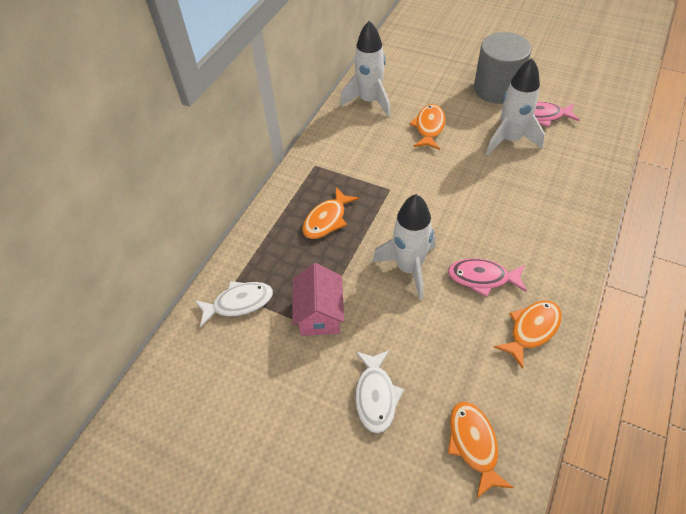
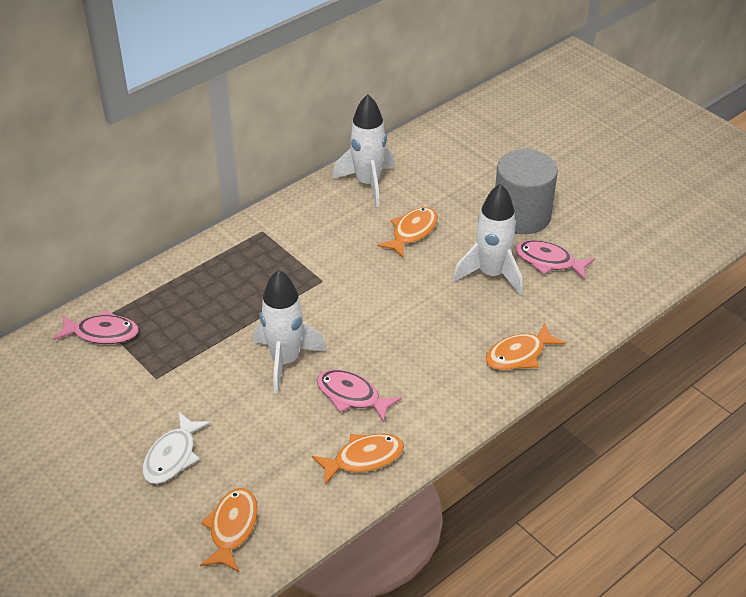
camera: 20 degrees right, 10 degrees down
(239, 303) = (102, 333): white fish -> pink fish
(320, 314) = (170, 370): pink house -> none
(327, 220) = (237, 288): orange fish -> orange fish (519, 355)

